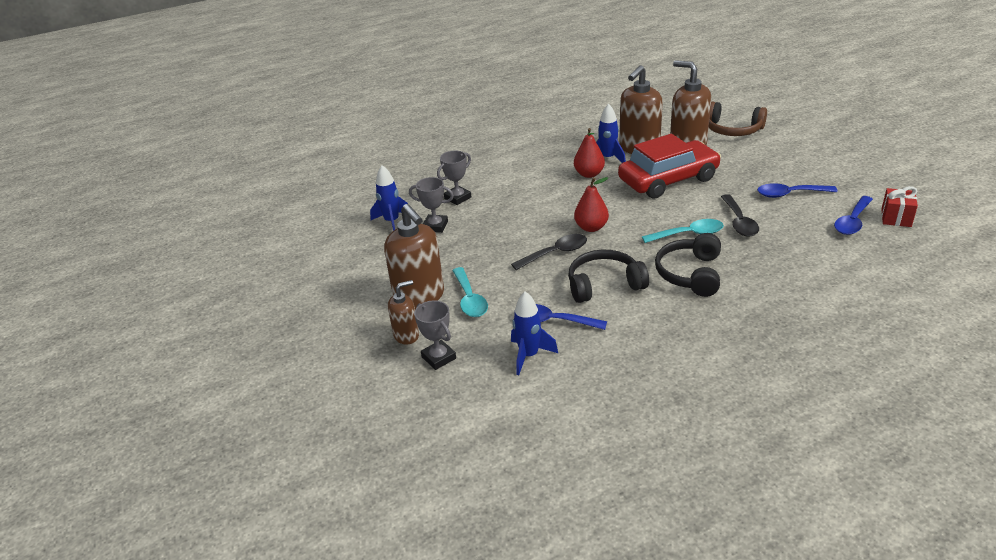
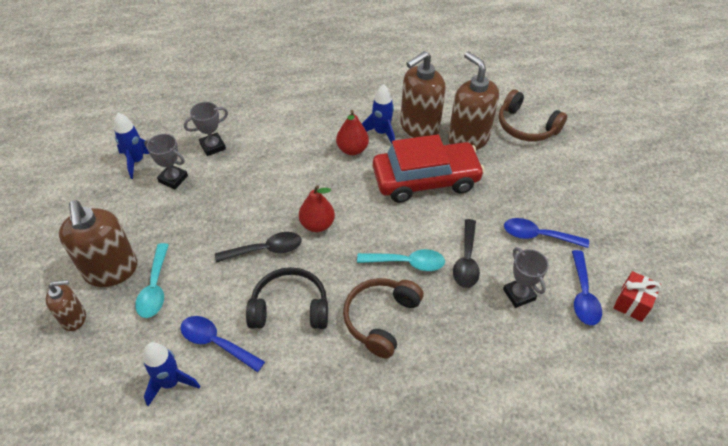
camera: 10 degrees right, 15 degrees up
(438, 358) = (88, 358): grey trophy -> grey trophy (519, 294)
(690, 274) = (380, 319): black headphones -> brown headphones
(852, 222) = (583, 295): blue spoon -> blue spoon turned 45 degrees counterclockwise

